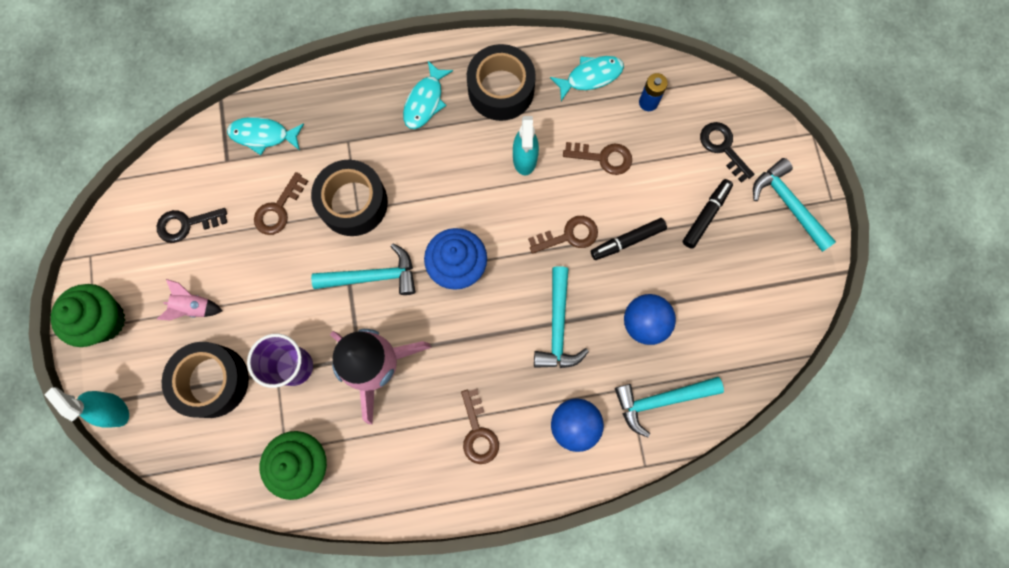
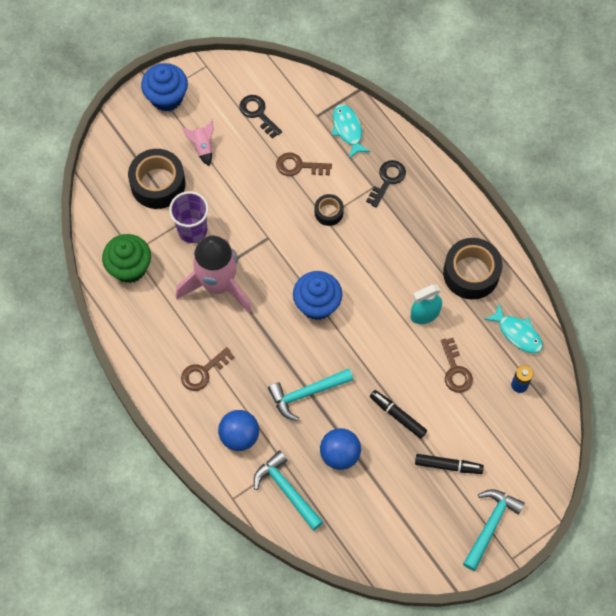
camera: 65 degrees right, 10 degrees down
(104, 320) = (167, 97): green cupcake -> blue cupcake
(113, 409) = (111, 134): turquoise spray bottle -> none
(353, 203) = (328, 212): black tape -> black tape, size x0.52
(372, 276) = (281, 251): turquoise hammer -> none
(425, 101) = (432, 225): turquoise fish -> none
(569, 235) = (380, 372): brown key -> none
(722, 147) = (512, 456): black key -> black key (387, 180)

